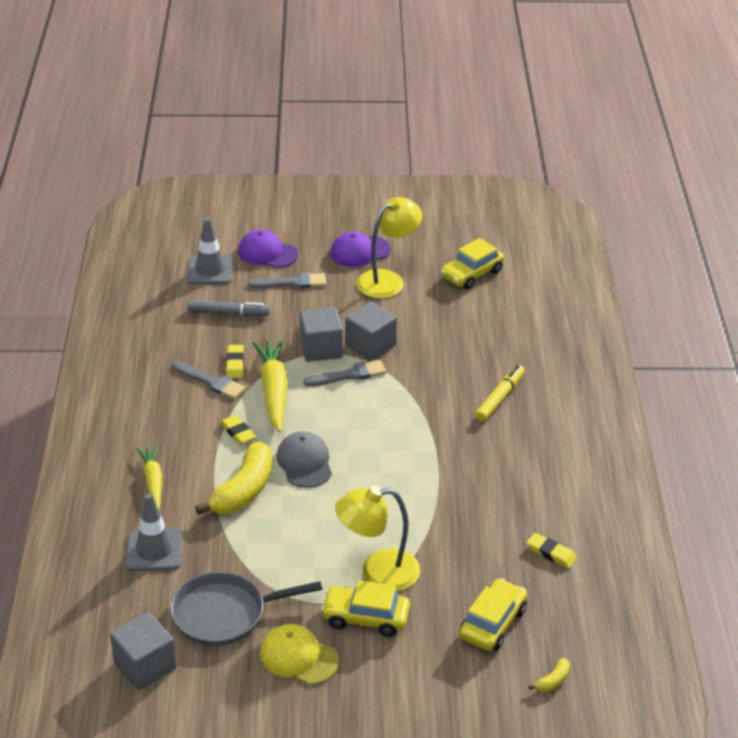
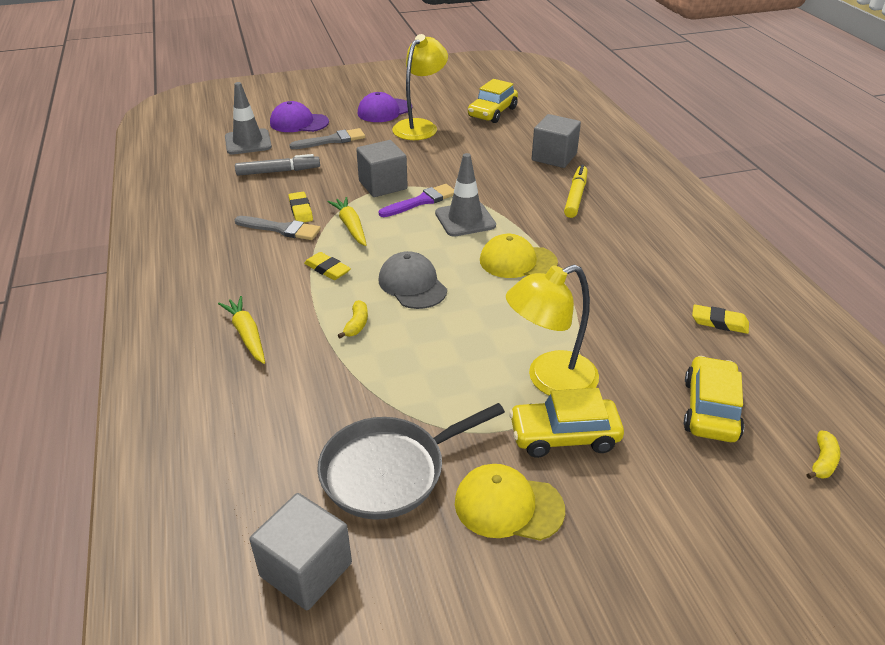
camera: 15 degrees left, 0 degrees up
(154, 550) = (272, 411): grey traffic cone -> grey traffic cone (465, 219)
(243, 491) = (356, 324): yellow banana -> yellow banana, size x0.43
(274, 391) = (351, 226): yellow carrot -> yellow carrot, size x0.62
(349, 375) = (421, 201): grey brush -> purple brush
(370, 345) = (429, 175): grey cube -> grey cube (554, 157)
(407, 458) = (517, 261): none -> yellow cap

